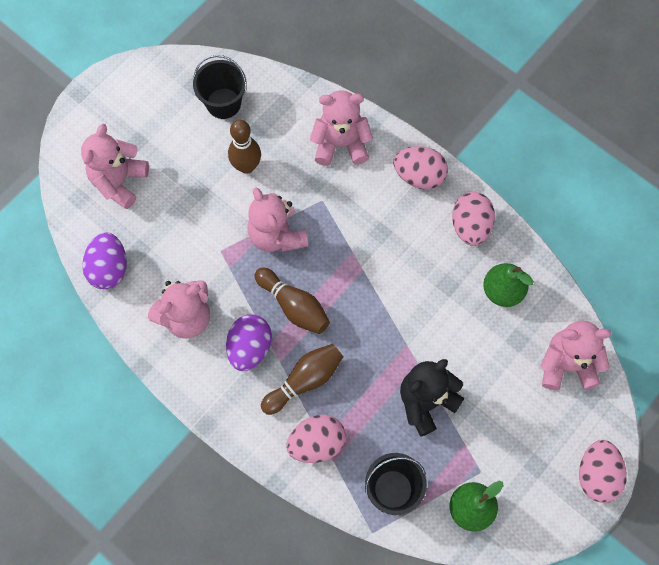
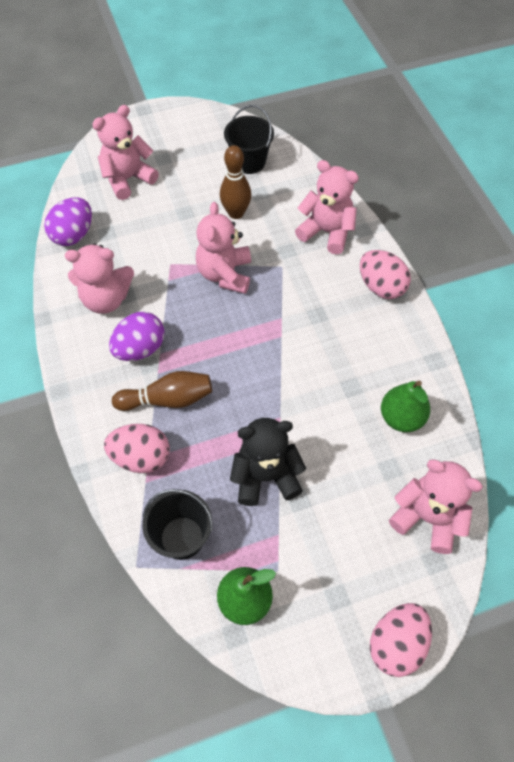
camera: 30 degrees right, 10 degrees down
(294, 306) = (201, 335): brown bowling pin -> none
(470, 226) = (403, 348): pink egg -> none

